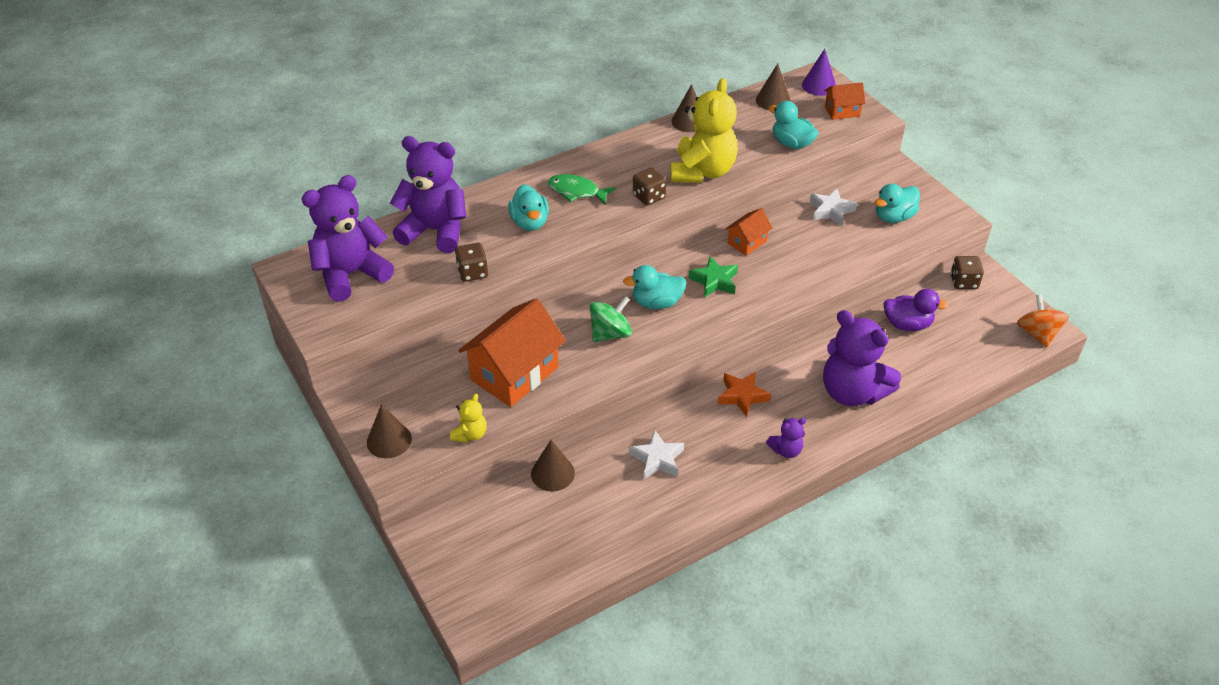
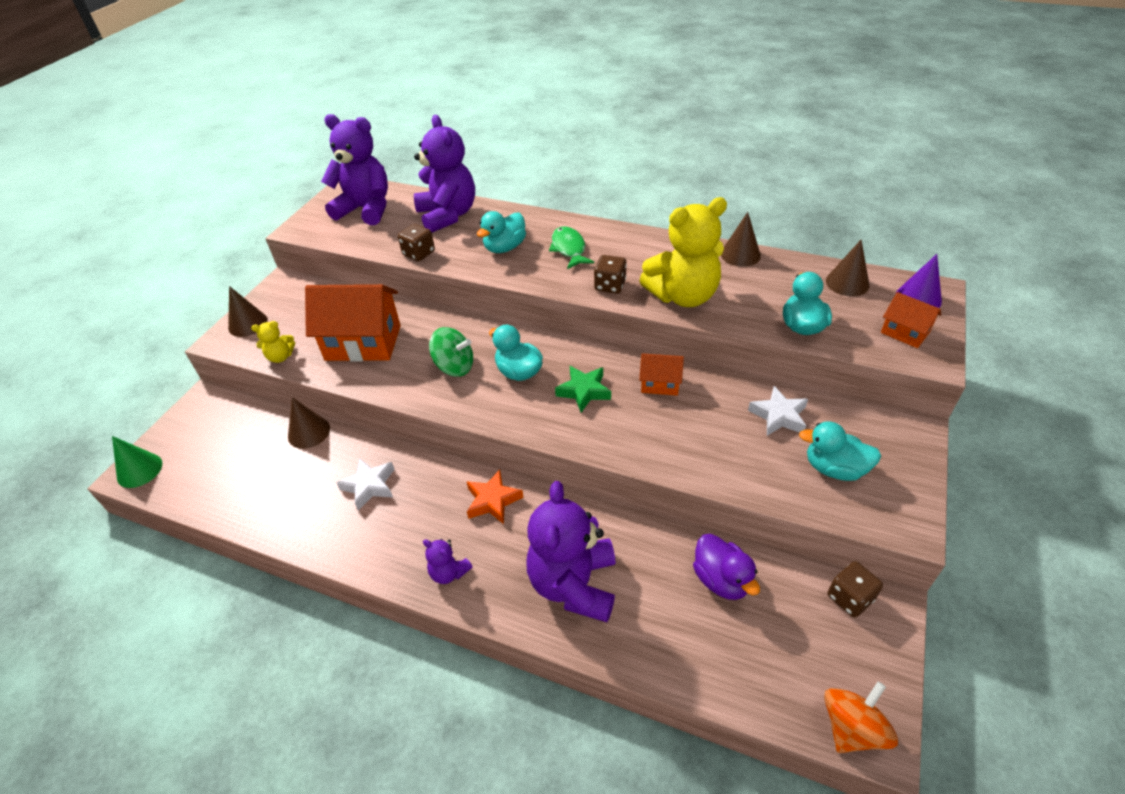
camera: 55 degrees right, 0 degrees up
(474, 612) = (139, 470): none -> green cone

